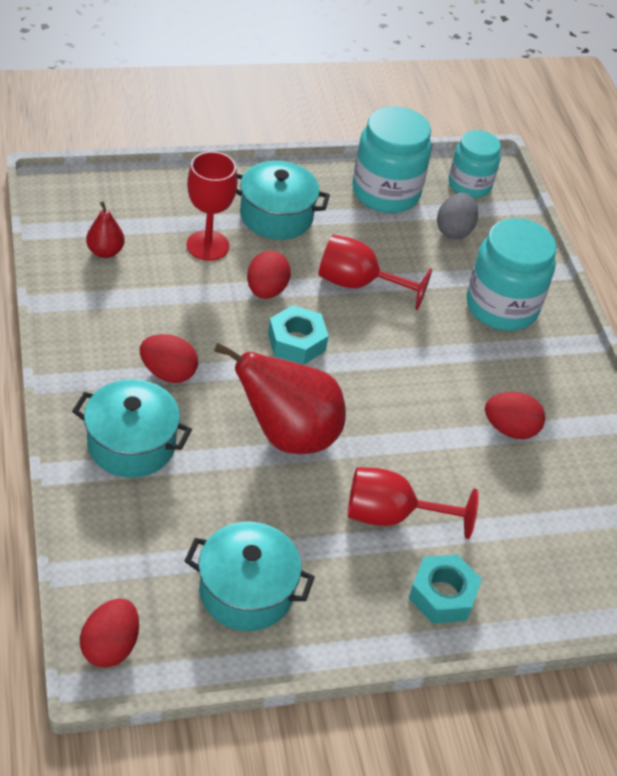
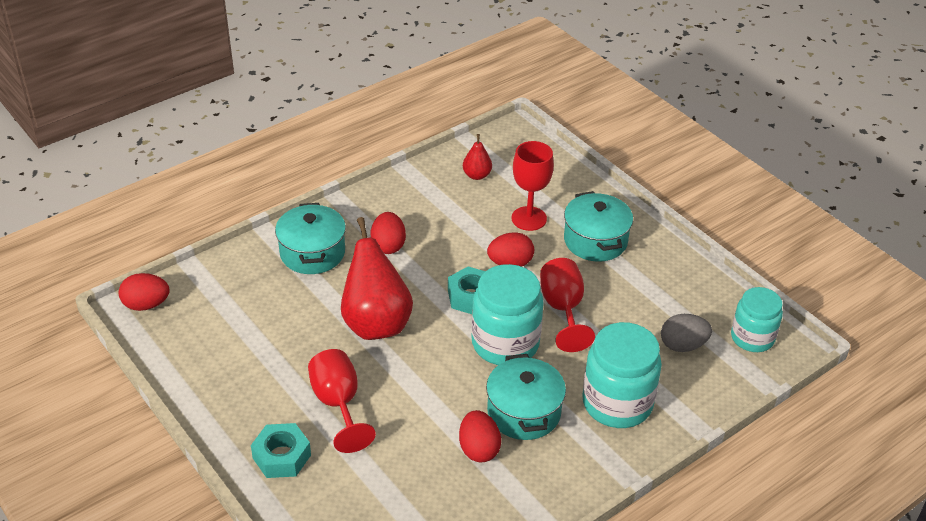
camera: 70 degrees right, 5 degrees down
(246, 591) = (224, 351): turquoise pot -> turquoise pot (524, 412)
(385, 193) = (686, 290): turquoise jar -> turquoise jar (505, 343)

